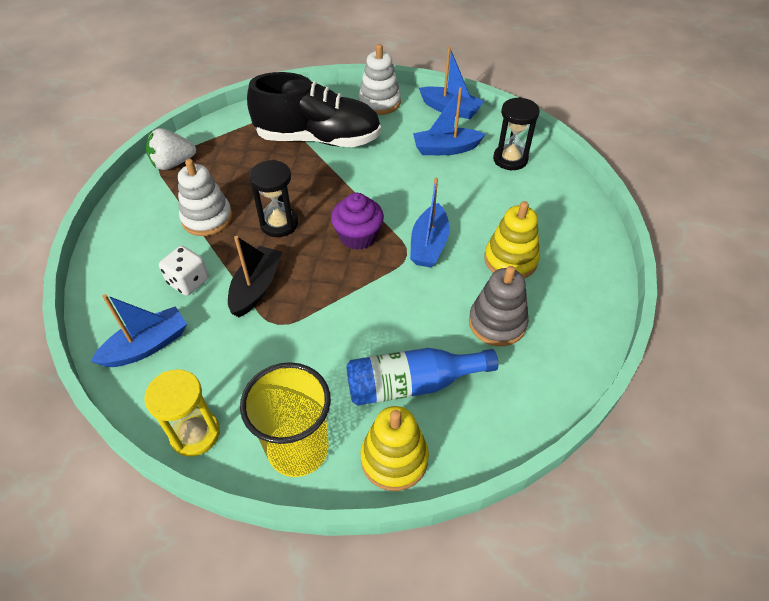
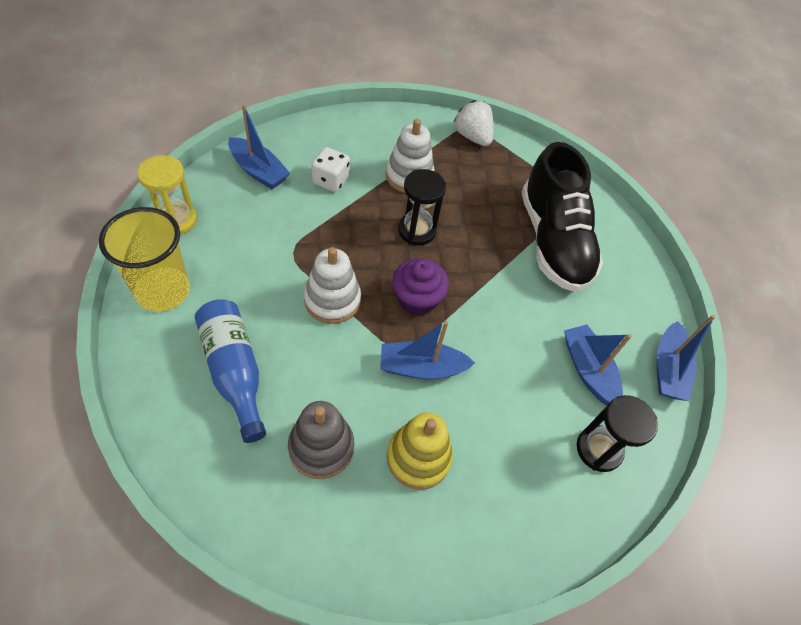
camera: 70 degrees right, 5 degrees up
(256, 288) = (332, 229): black boat -> none
(379, 102) = (643, 289): white stacking toy -> white stacking toy (332, 300)
(394, 459) = (153, 365): yellow stacking toy -> none

